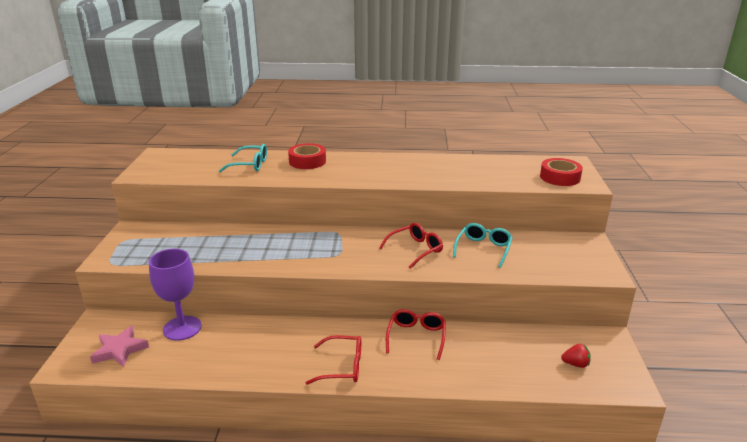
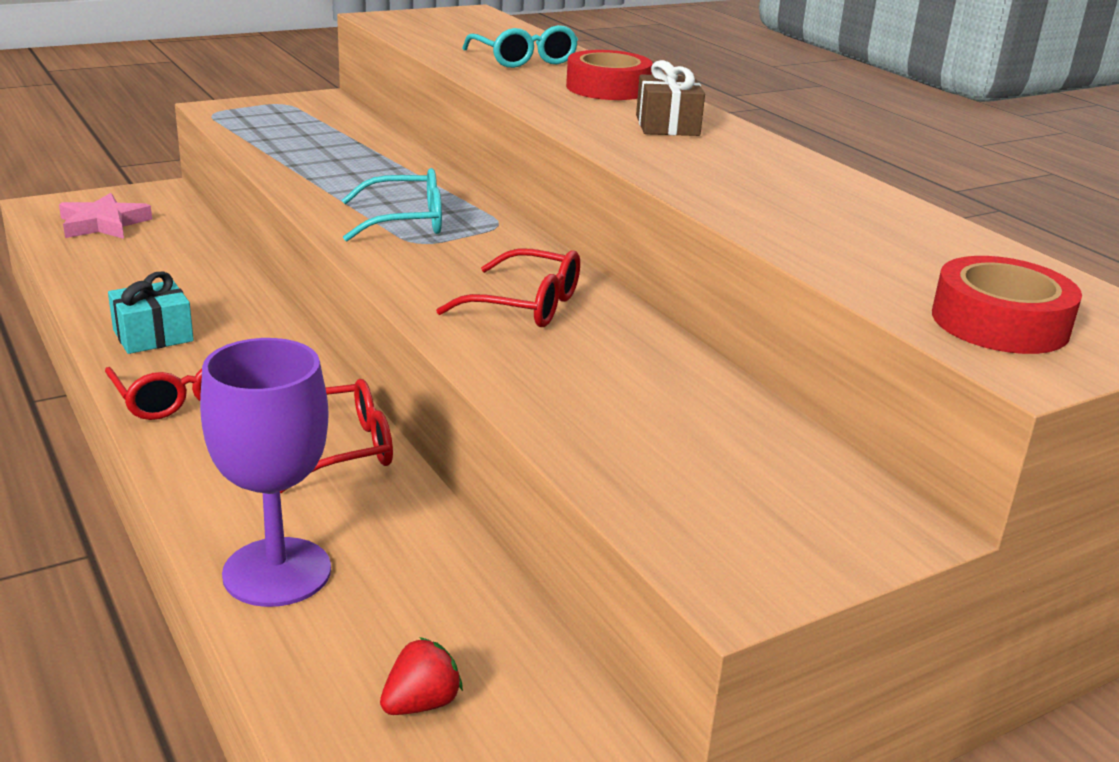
camera: 55 degrees right, 0 degrees up
(182, 328) = (188, 245): purple goblet -> purple goblet (277, 572)
(275, 362) = (153, 336): none -> turquoise gift
(363, 165) = (667, 125): none -> brown gift
(483, 249) = (630, 377): turquoise glasses -> turquoise glasses (406, 221)
(575, 364) = (421, 703): red strawberry -> red strawberry turned 105 degrees counterclockwise

